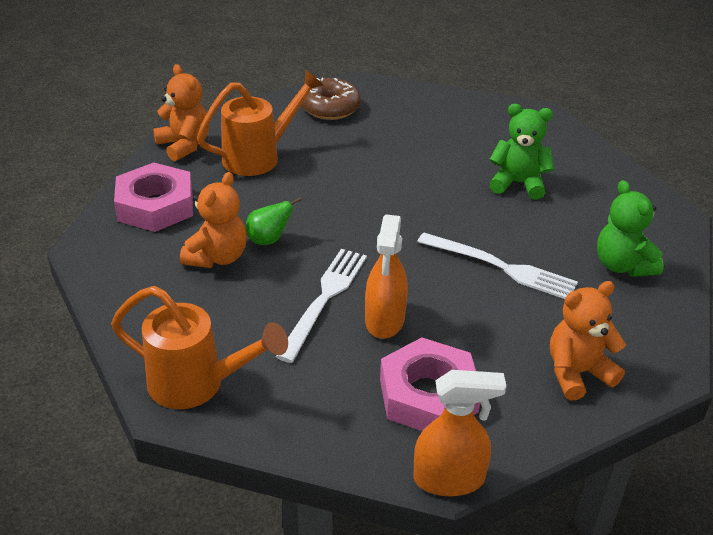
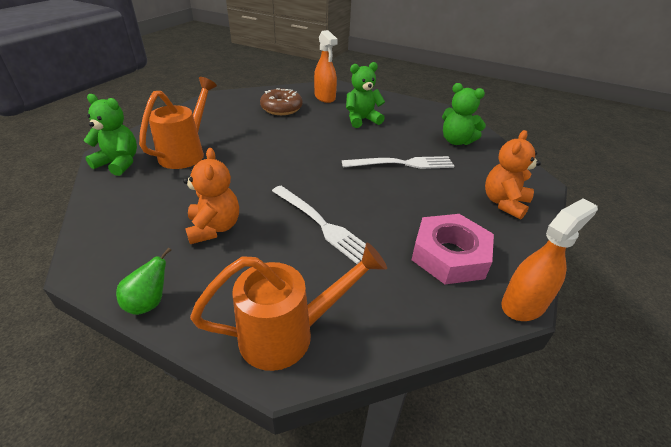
camera: 35 degrees left, 0 degrees up
(155, 206) = (128, 211): pink nut -> none
(184, 145) = (119, 163): orange teddy bear -> green teddy bear
(268, 240) = (243, 201): green pear -> green pear (149, 303)
(324, 299) = (321, 224): white fork -> white fork turned 150 degrees clockwise
(330, 108) = (210, 113): brown donut -> brown donut (281, 108)
(384, 320) = (373, 220): orange spray bottle -> orange spray bottle (325, 97)

